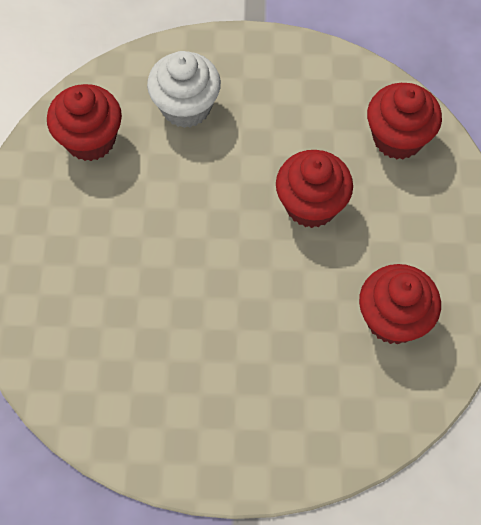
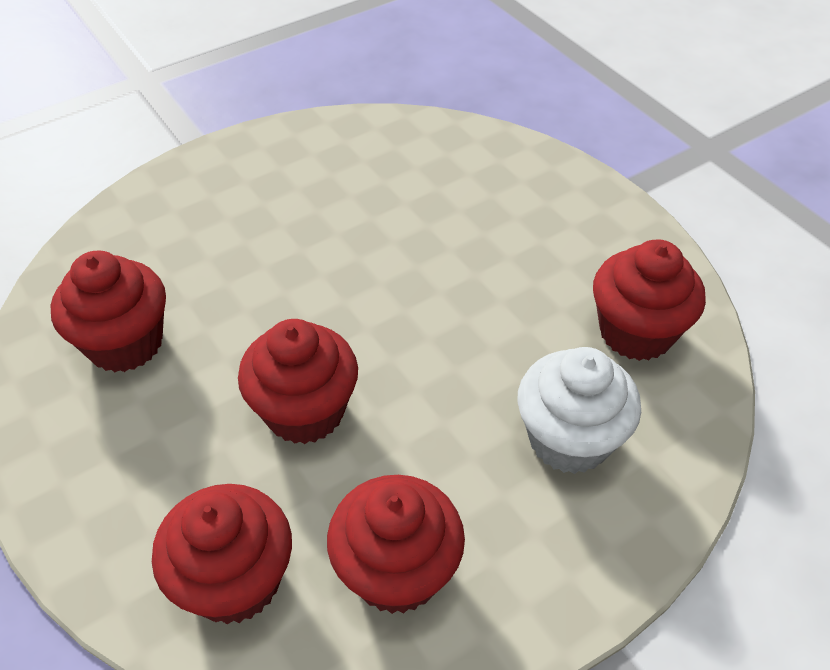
camera: 145 degrees right, 15 degrees down
(319, 99) = (397, 571): none -> red cupcake

